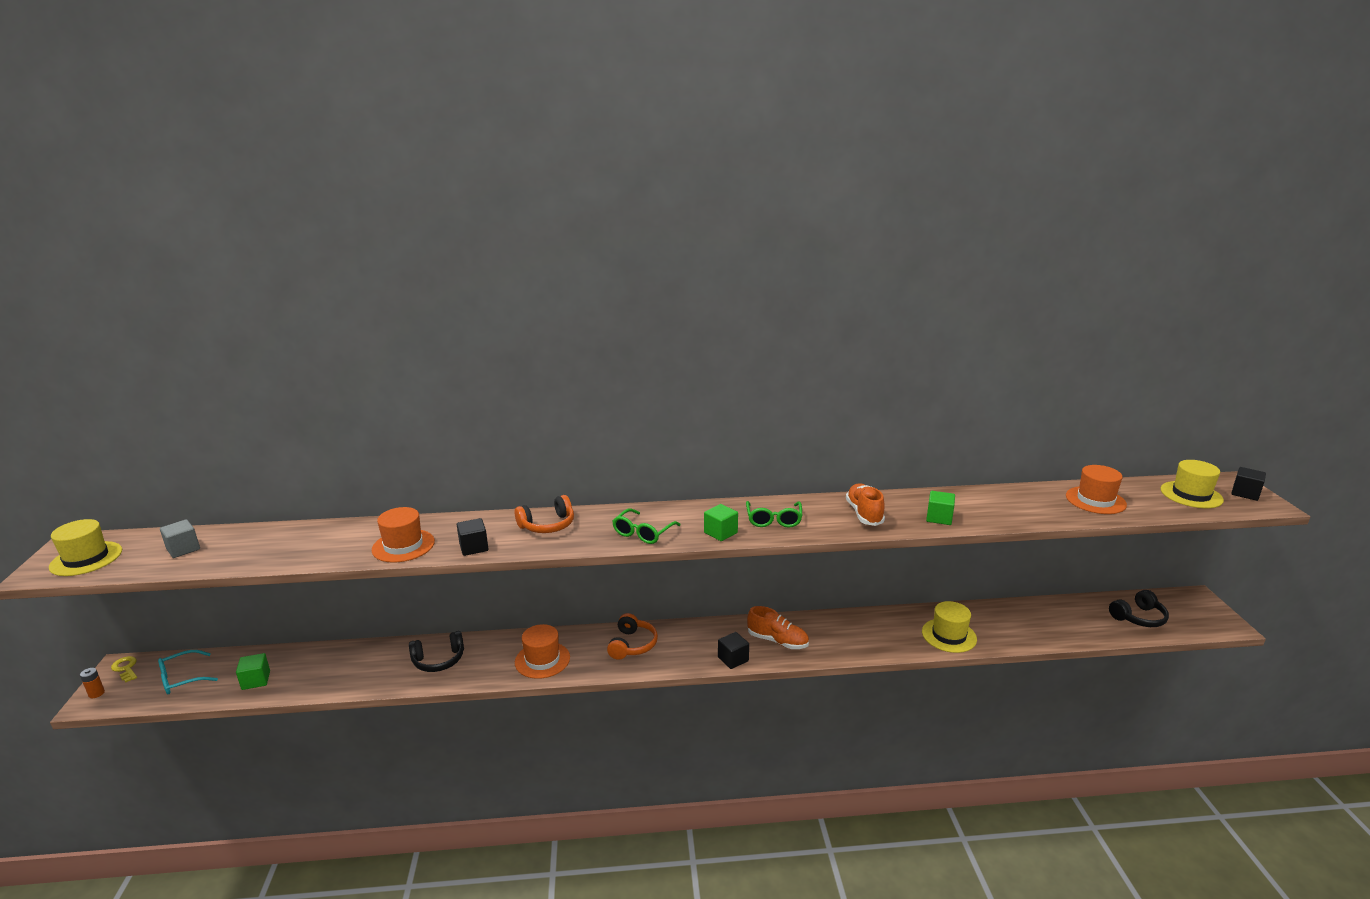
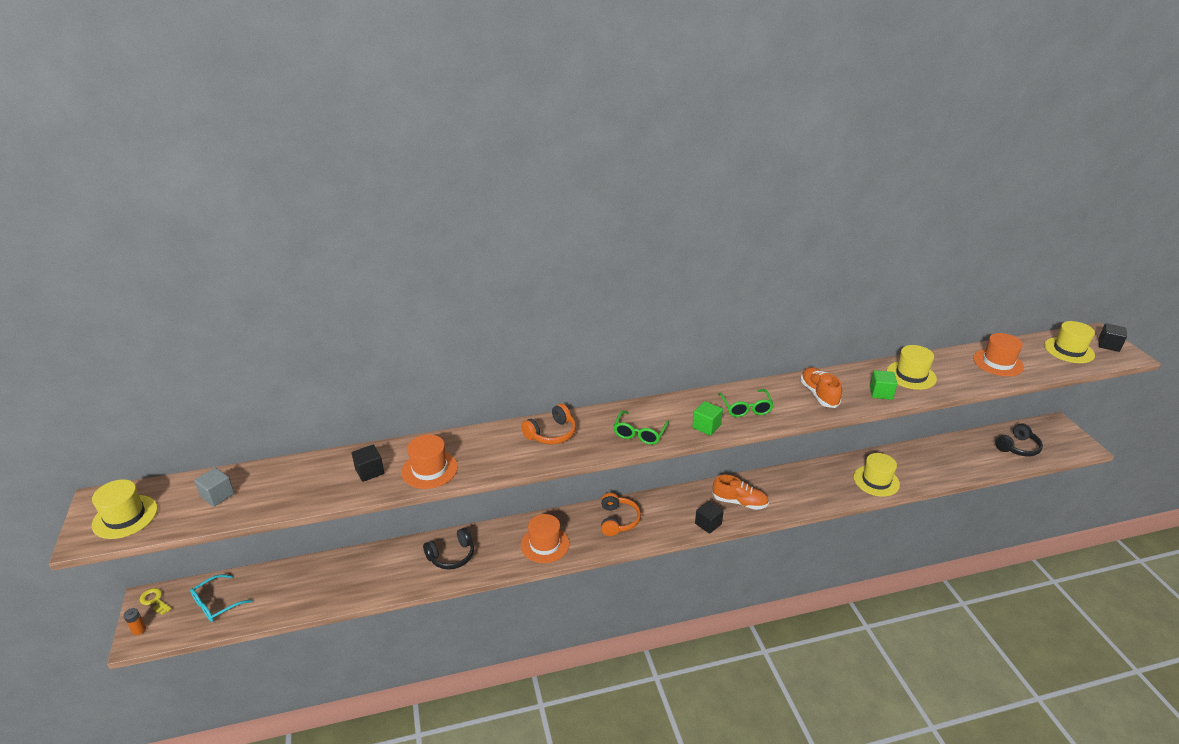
camera: 10 degrees left, 10 degrees up
(256, 680) = (289, 597): green cube -> none
(474, 547) = (495, 464): black cube -> black cube (369, 471)
(982, 504) = (911, 375): none -> yellow hat

